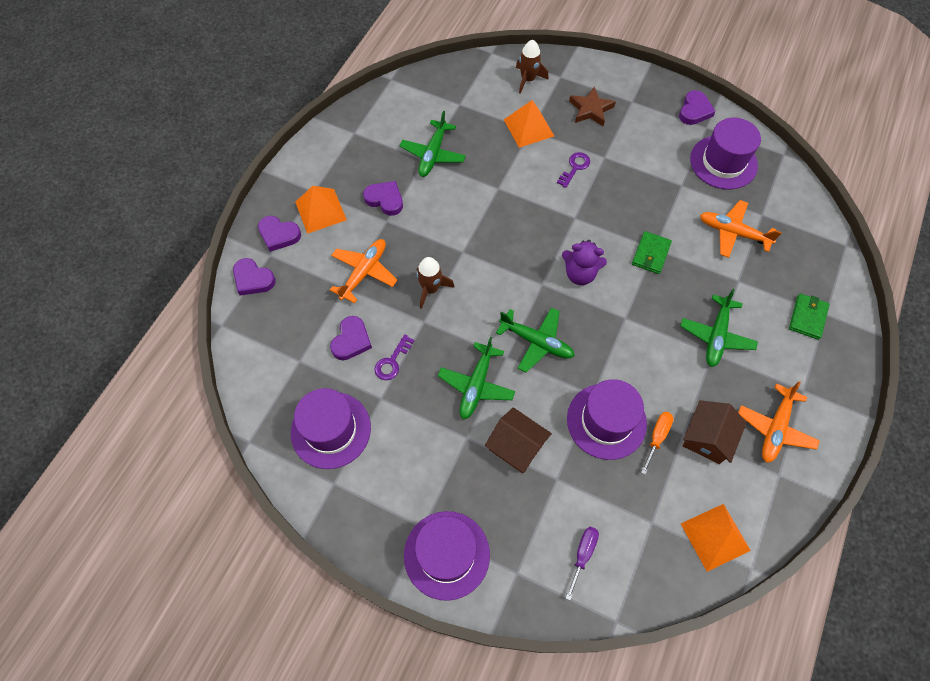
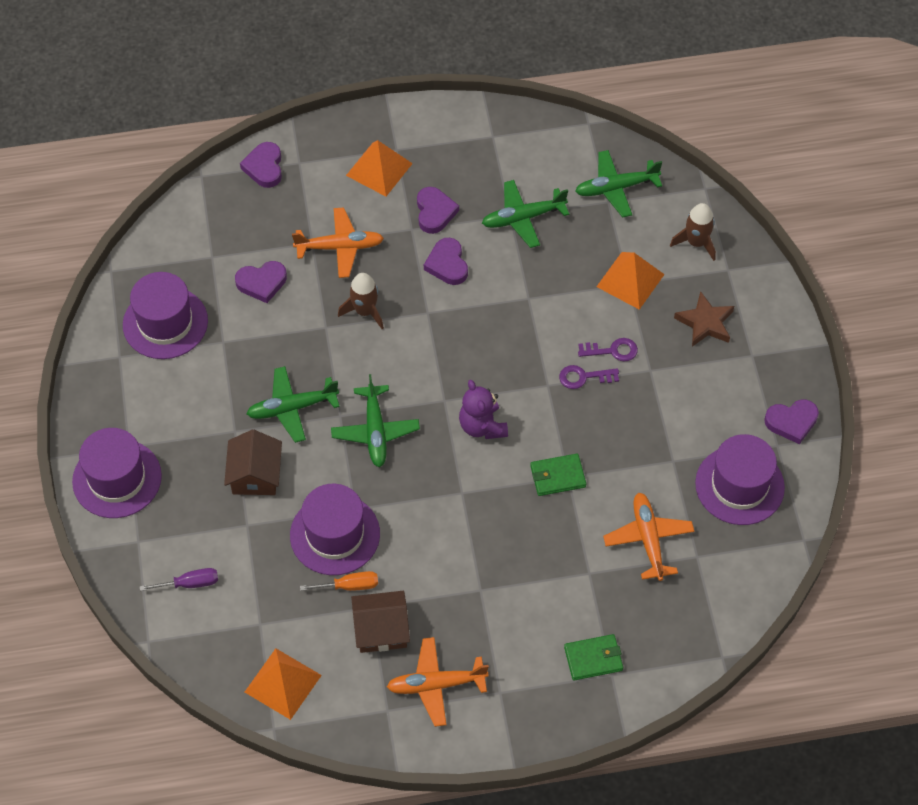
camera: 55 degrees right, 5 degrees down
(279, 235) = (326, 155): purple heart -> purple heart (447, 264)
(392, 361) = (265, 327): purple key -> purple key (584, 377)
(716, 336) = (503, 583): green plane -> green plane (616, 188)

